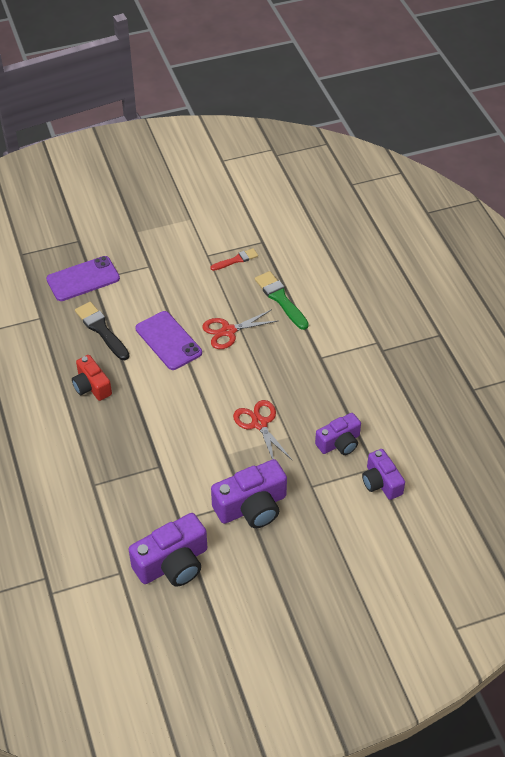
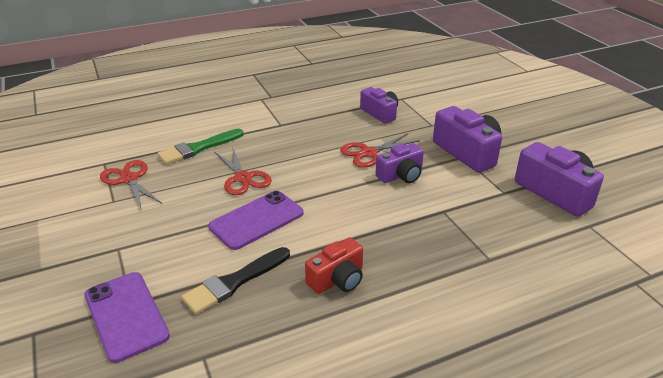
camera: 95 degrees left, 15 degrees down
(236, 260) = (129, 179): red brush -> red scissors
(381, 482) = (415, 96): purple camera -> purple camera (401, 175)

